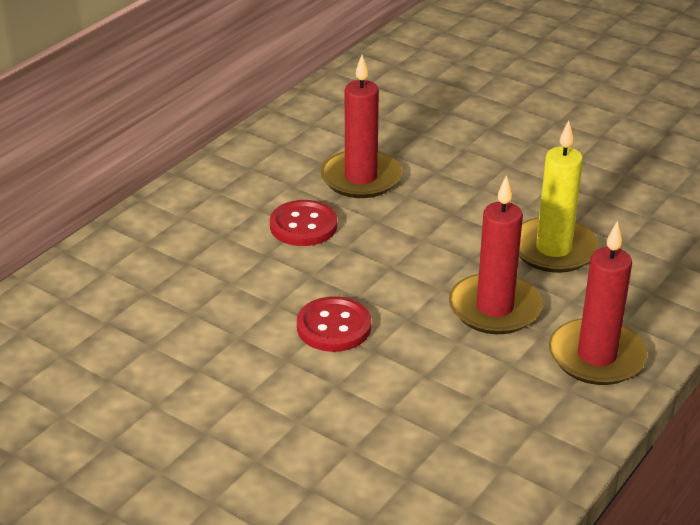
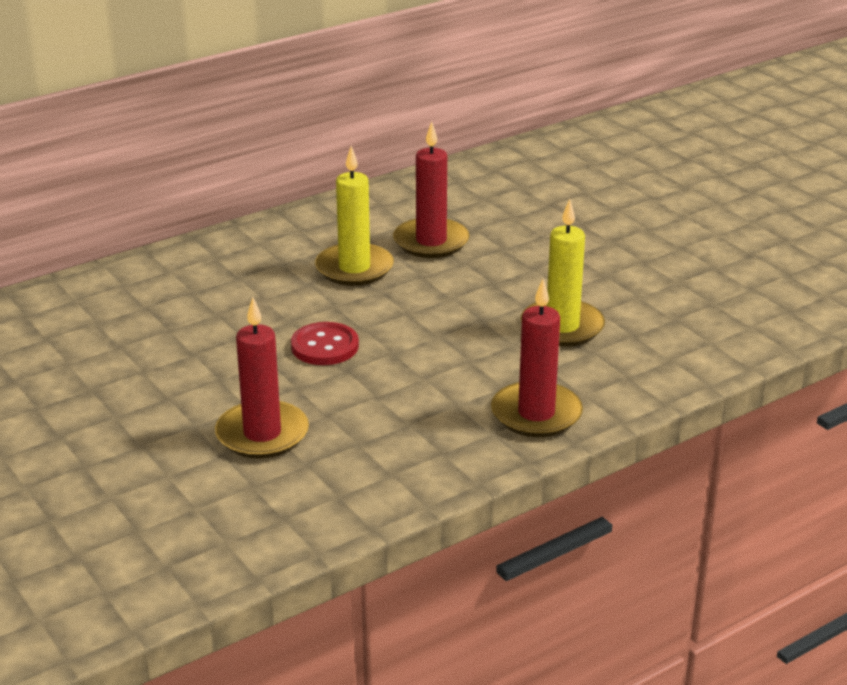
camera: 20 degrees right, 5 degrees down
(303, 226) = (354, 268): red button -> yellow candle
(494, 308) = (473, 360): red candle -> red candle (262, 434)

